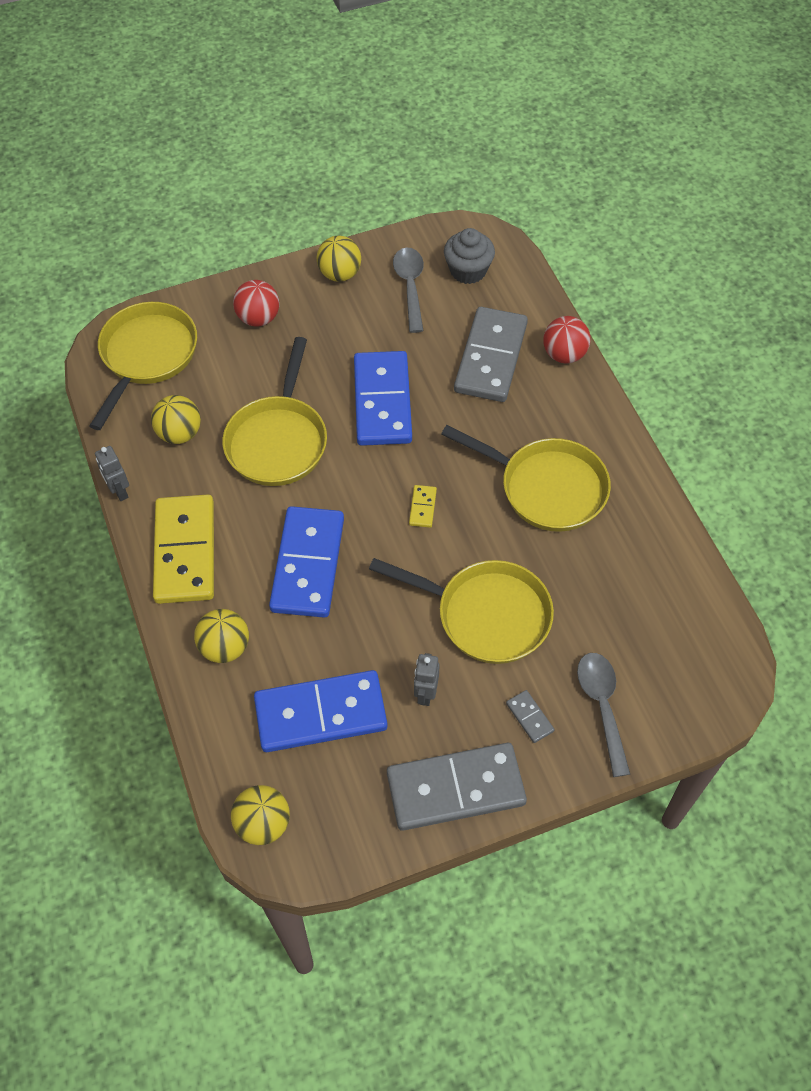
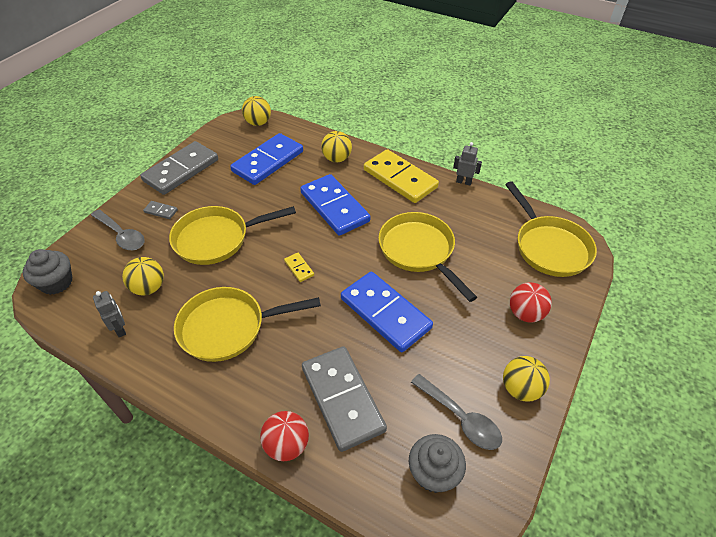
camera: 140 degrees right, 10 degrees down
(180, 433) = (474, 222): yellow ball -> yellow ball (149, 288)
(425, 693) = (223, 192): grey robot -> grey robot (120, 329)
(712, 678) = (56, 282): none -> grey cupcake

